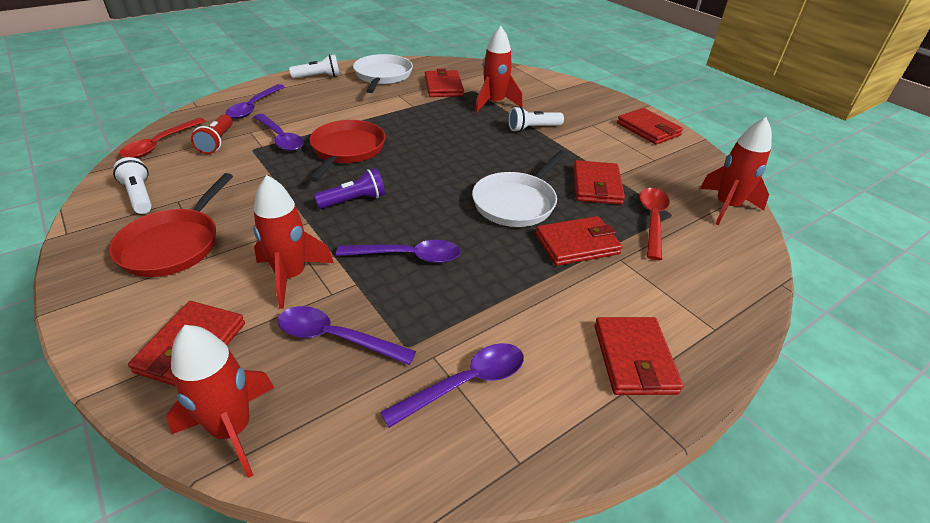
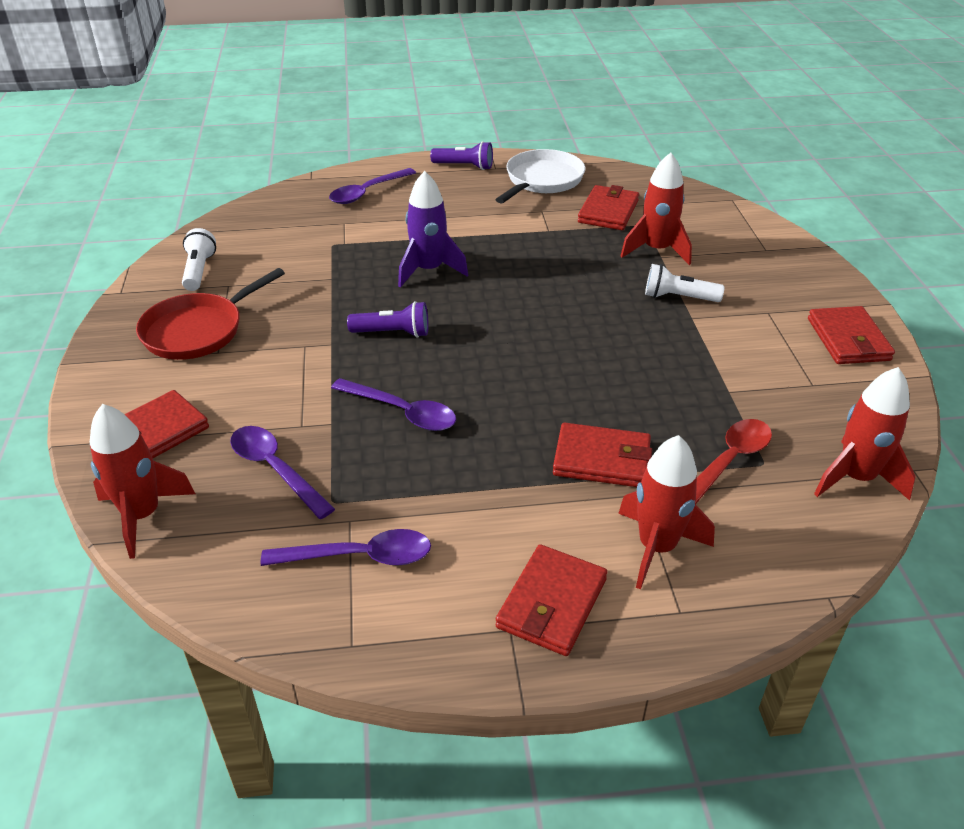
camera: 30 degrees right, 0 degrees up
(160, 144) = (249, 217): red spoon -> none
(217, 142) = (304, 227): red flashlight -> none
(280, 138) = (369, 238): purple spoon -> none
(291, 276) = (277, 396): red rocket -> red rocket (656, 547)
(318, 77) = (464, 166): white flashlight -> purple flashlight
(347, 150) = (429, 270): red pan -> purple rocket
(516, 202) = (572, 388): white pan -> none
(597, 186) = (695, 397): red wallet -> none

